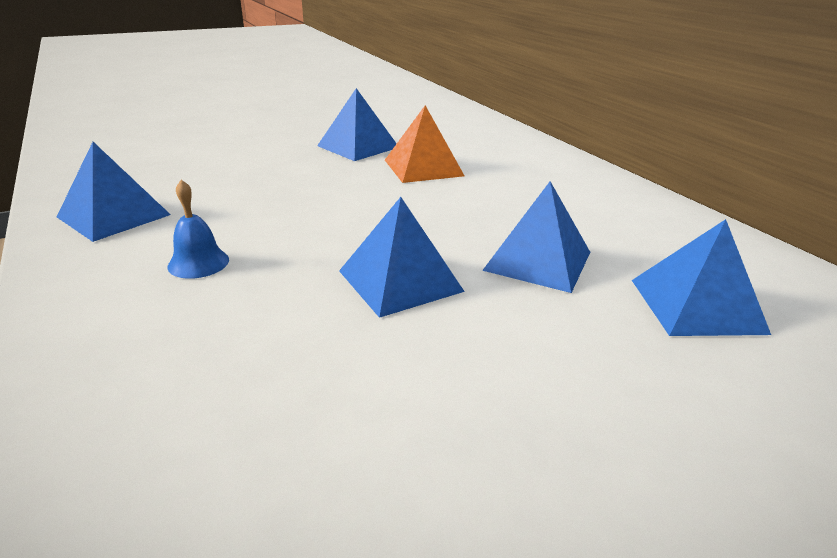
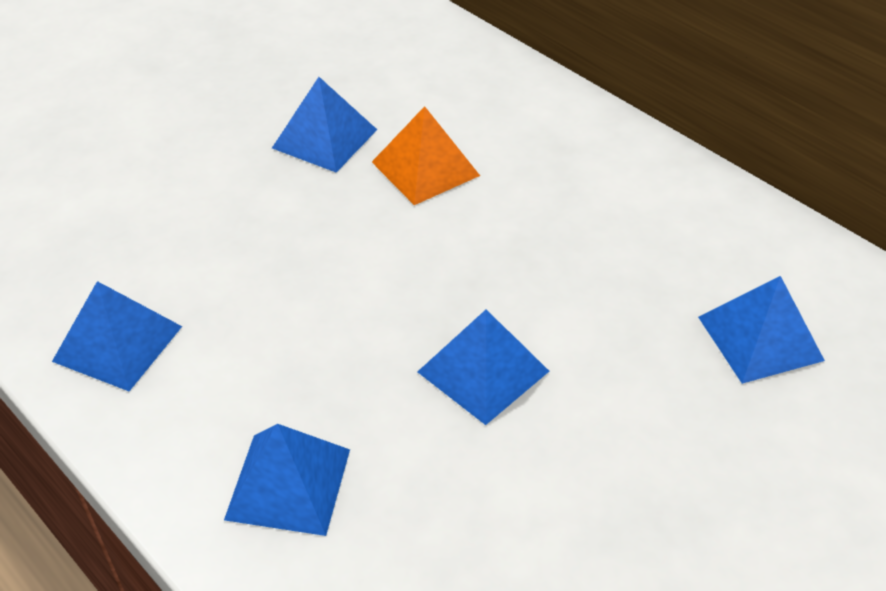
camera: 15 degrees left, 15 degrees up
(198, 263) = (268, 395): blue bell -> none
(537, 261) = (604, 309): blue pyramid -> blue pyramid (288, 484)

